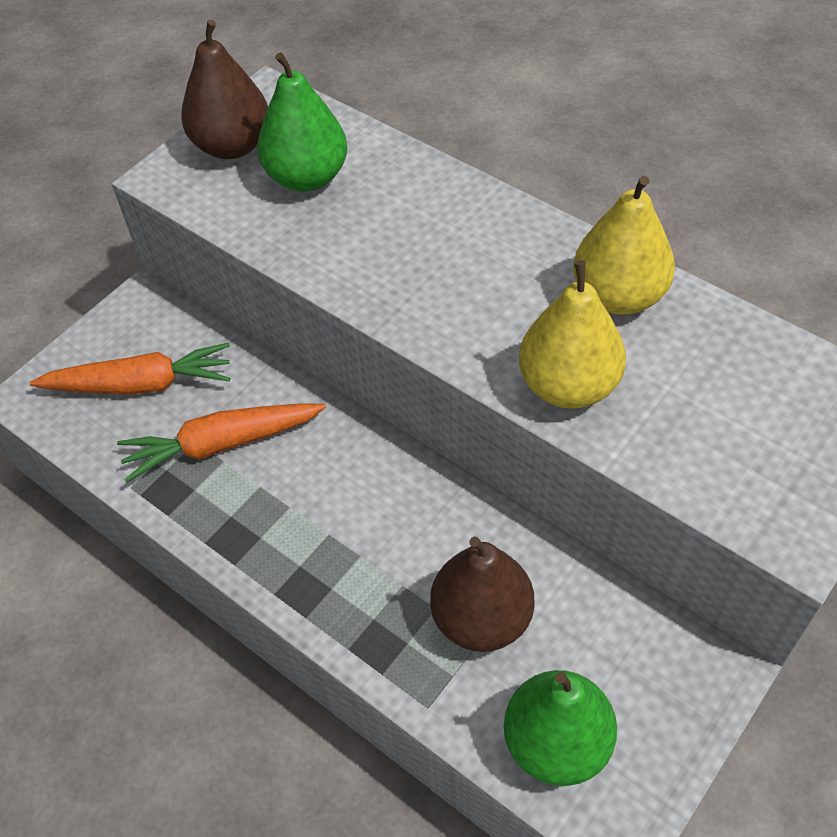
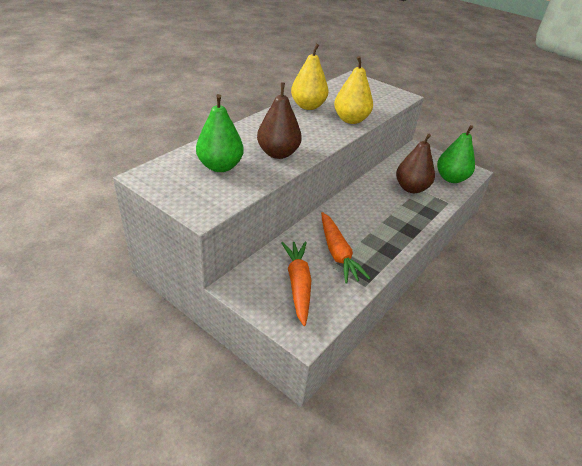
camera: 95 degrees left, 15 degrees down
(232, 146) = (185, 189): brown pear -> brown pear (278, 153)

